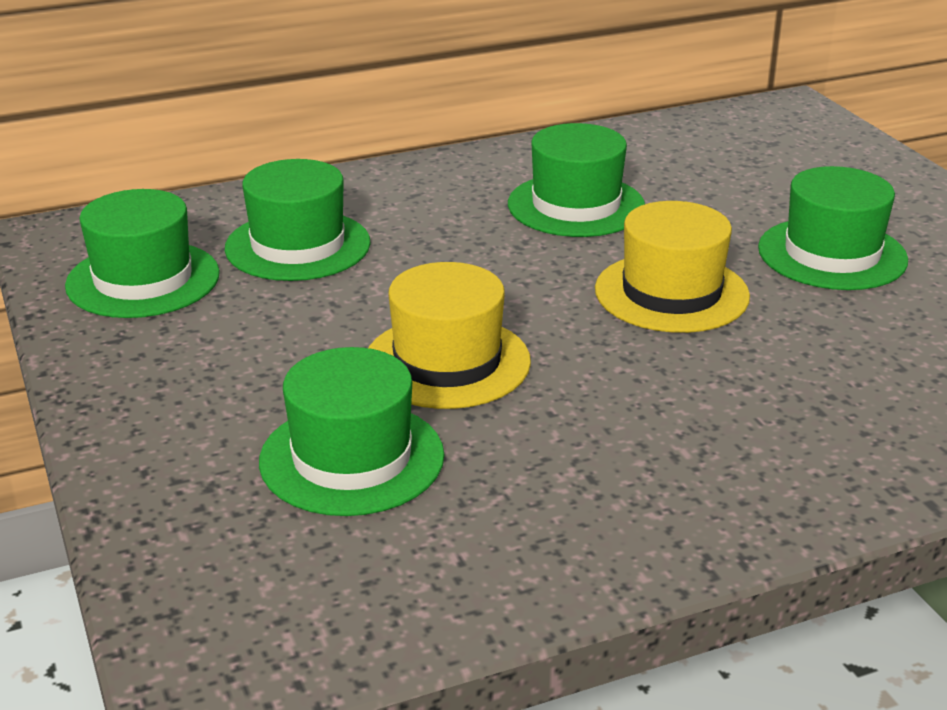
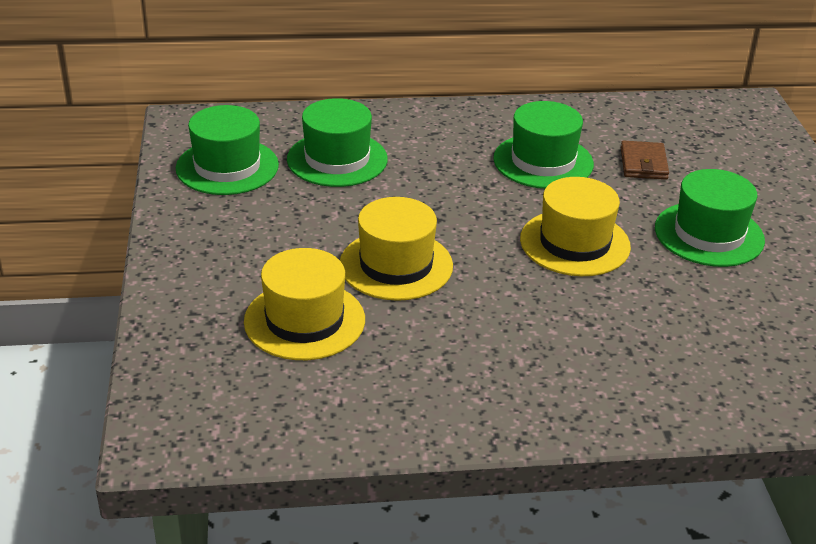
camera: 15 degrees right, 5 degrees up
(352, 458) = (304, 320): green hat -> yellow hat
(703, 188) = (643, 164): none -> brown wallet

